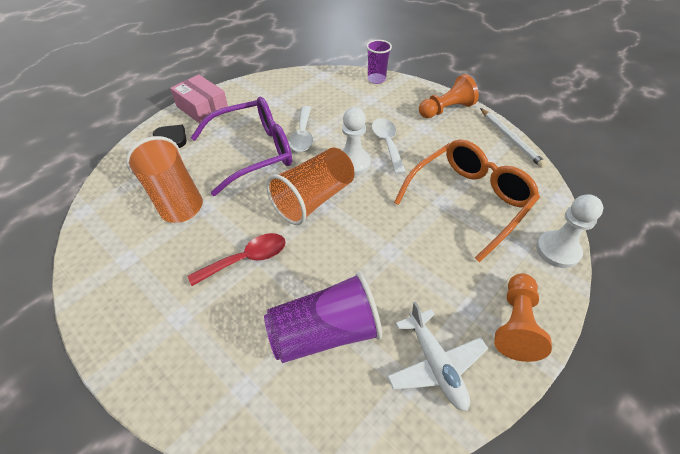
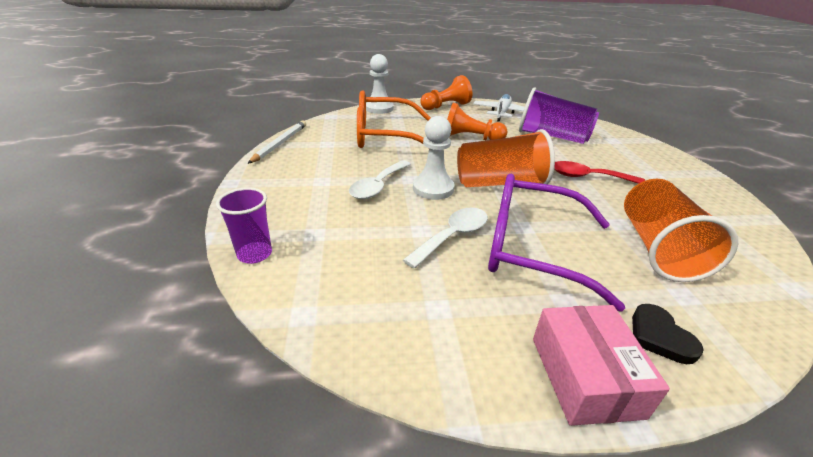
camera: 140 degrees left, 15 degrees down
(446, 109) = (269, 182): orange pawn -> orange pawn (470, 138)

